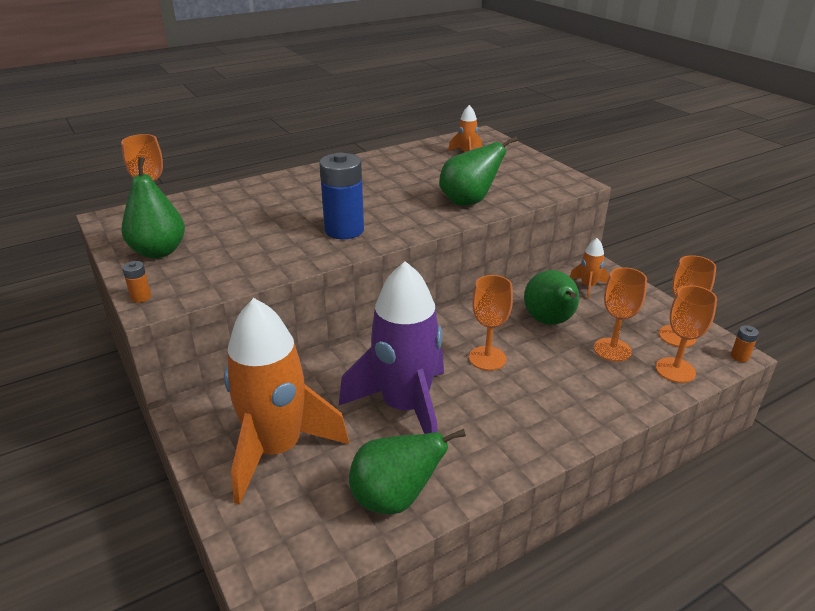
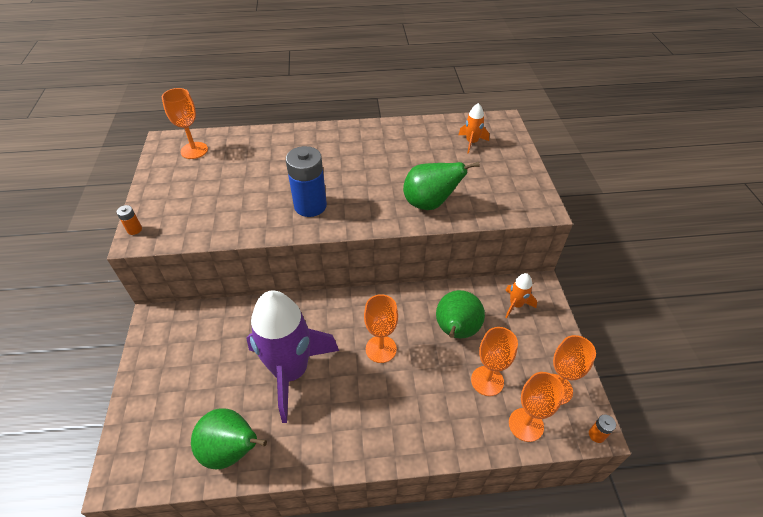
camera: 25 degrees right, 15 degrees up
(159, 251) = (173, 187): green pear -> none
(277, 449) = (187, 372): orange rocket -> none

